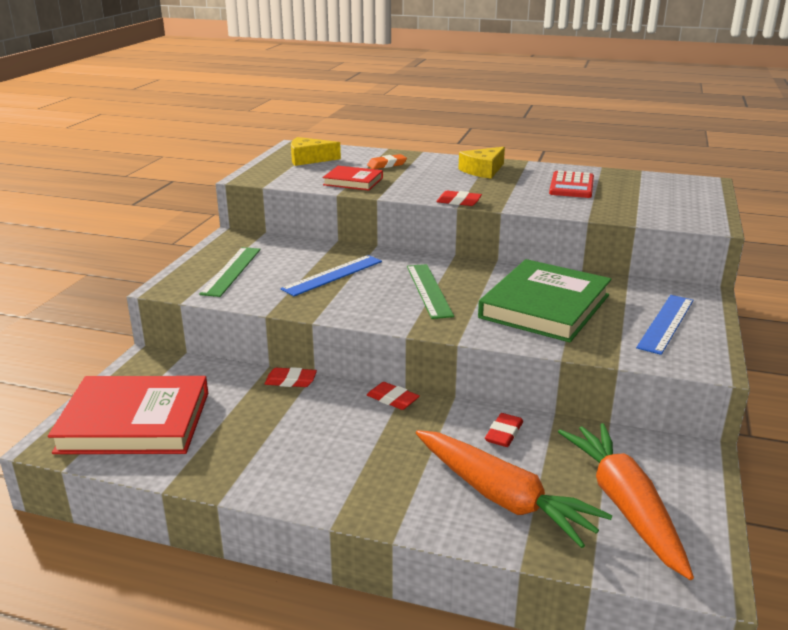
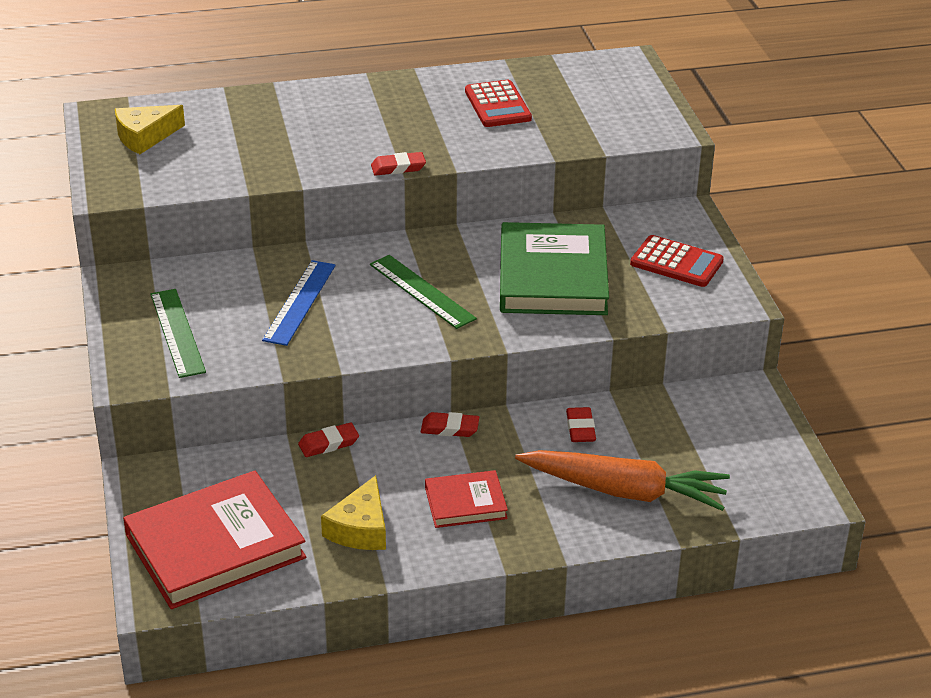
camera: 30 degrees left, 10 degrees up
(353, 181) = (244, 165): red book -> red book (465, 503)
(387, 165) = (254, 122): orange eraser -> none
(483, 170) = (378, 102): yellow cheese -> yellow cheese (360, 528)
(625, 506) = (724, 461): orange carrot -> none
(666, 323) = (676, 262): blue ruler -> red calculator

